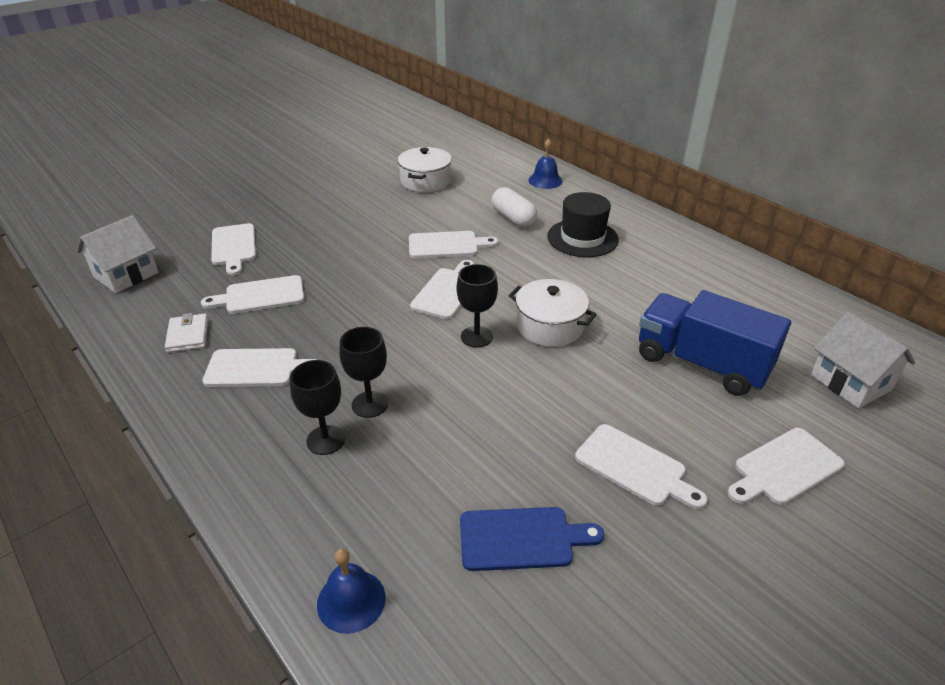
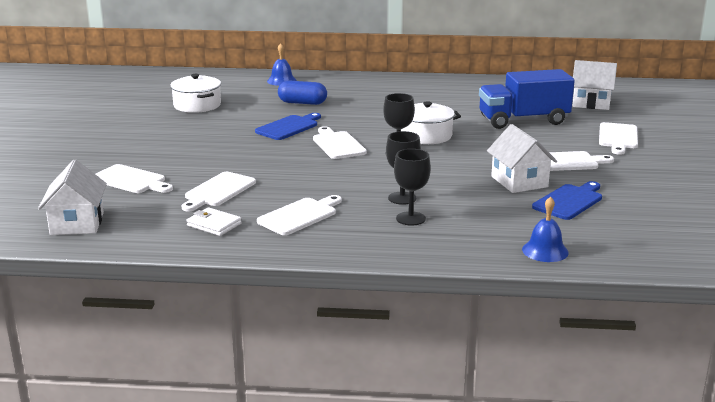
camera: 45 degrees left, 15 degrees down
(446, 245) = (288, 127): white cutting board -> blue cutting board
(513, 218) = (302, 103): white capsule -> blue capsule
(522, 462) = (519, 182): none -> white house
(582, 238) = (364, 97): black hat -> none

